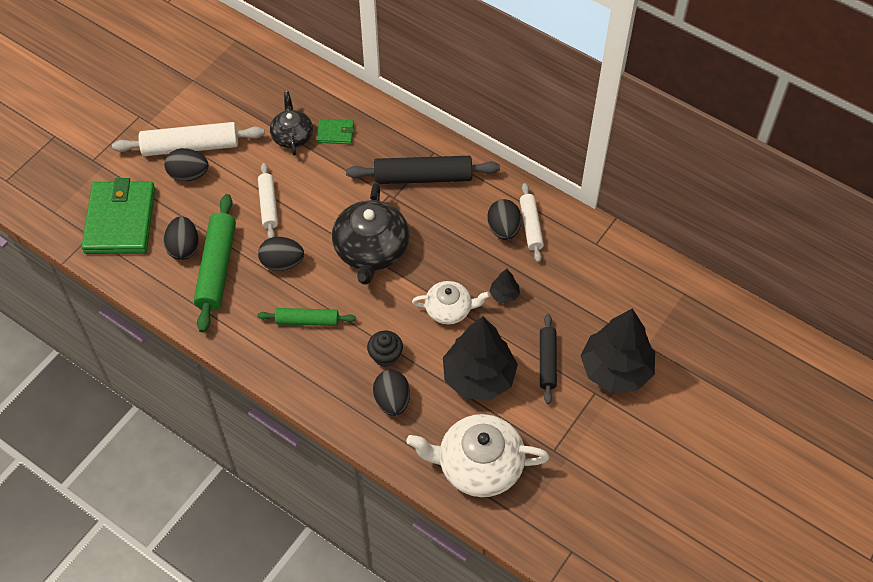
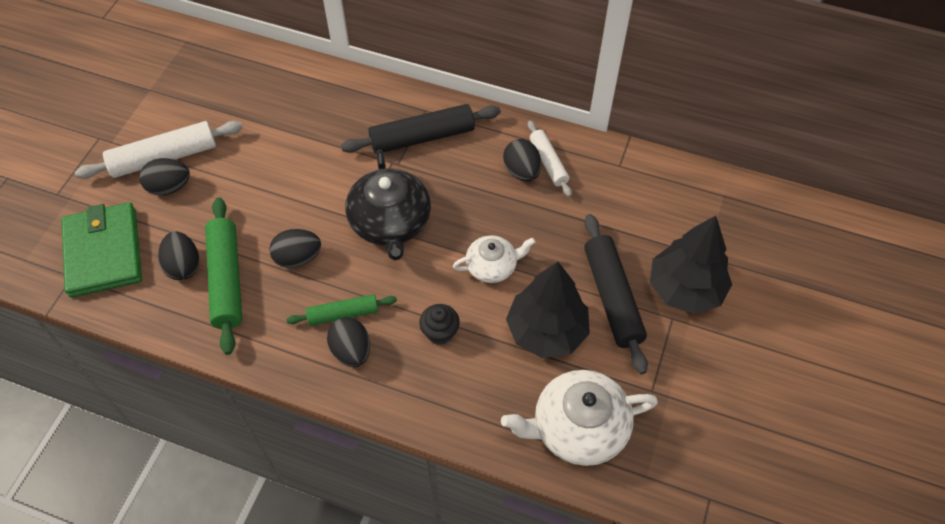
camera: 15 degrees left, 0 degrees up
(268, 205) = (266, 200): white rolling pin -> none
(292, 136) = (272, 124): black teapot -> none
(335, 133) = (317, 112): green wallet -> none
(392, 400) = (462, 379): black egg -> black egg (351, 351)
(504, 294) = (544, 238): black tree -> none
(547, 362) = (612, 297): black rolling pin -> black rolling pin, size x1.67

